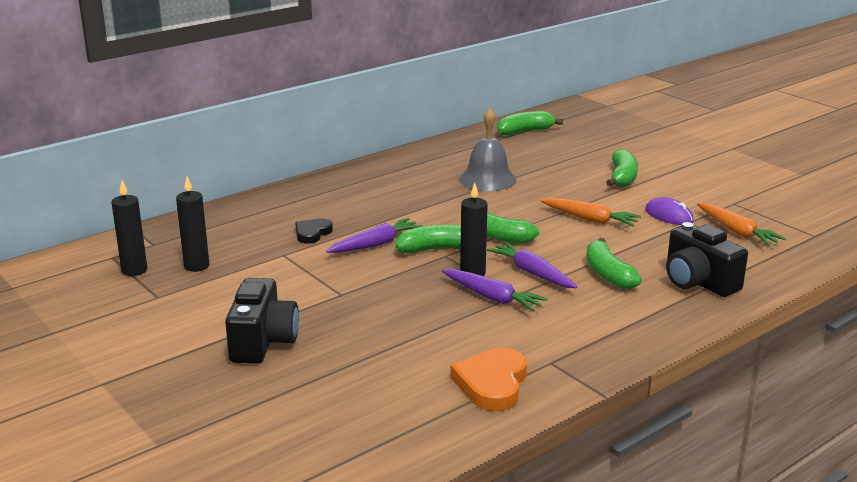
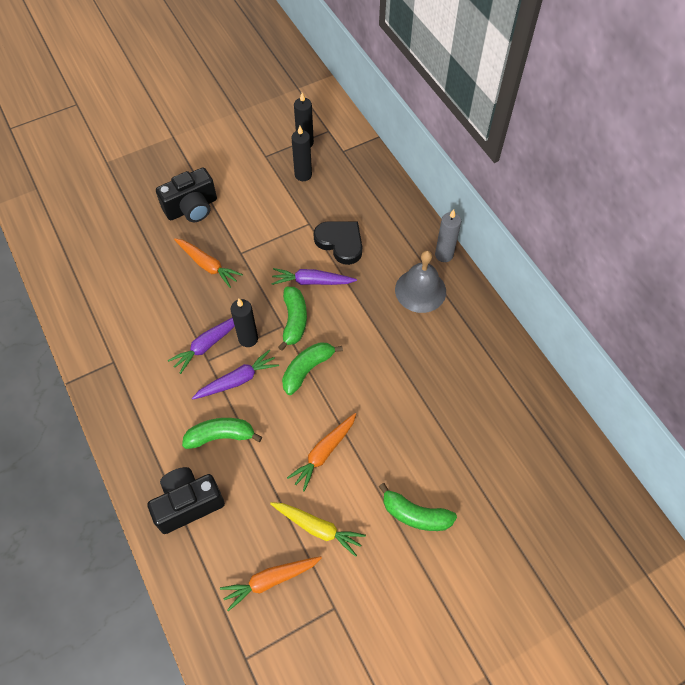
camera: 100 degrees right, 35 degrees up
(263, 342) = (192, 208): black camera -> black camera turned 45 degrees counterclockwise
(312, 233) = (340, 243): black heart -> black heart, size x1.61
(320, 180) = (444, 255): none -> grey candle
(367, 315) = (207, 265): none -> orange carrot
(375, 244) = (312, 281): purple carrot -> purple carrot turned 120 degrees clockwise
(487, 179) = (428, 386): grey bell -> grey bell (420, 290)
(492, 383) = (102, 322): orange heart -> none
(525, 131) = (555, 451): green banana -> none
(669, 216) = (318, 528): purple mouse -> yellow carrot

